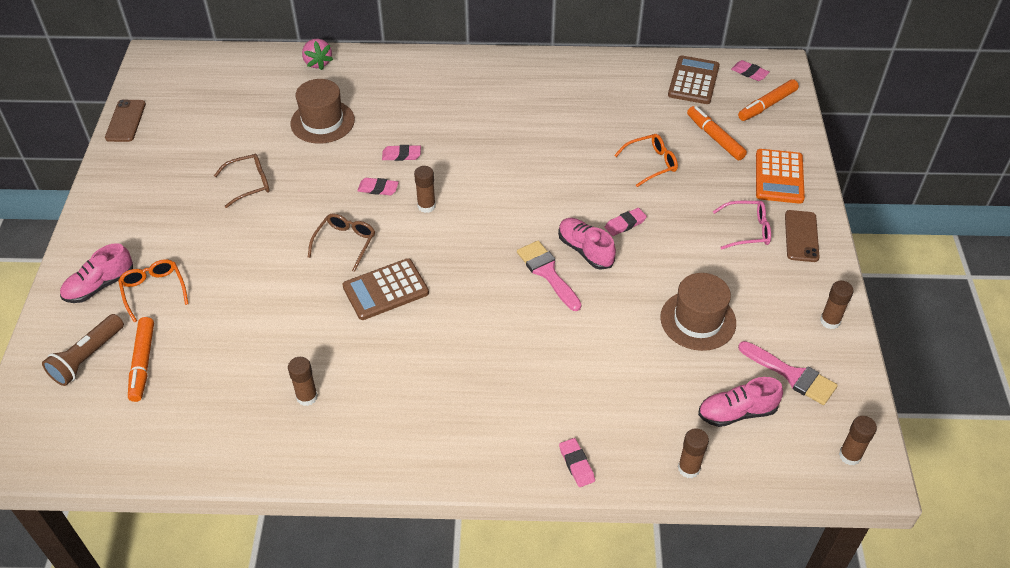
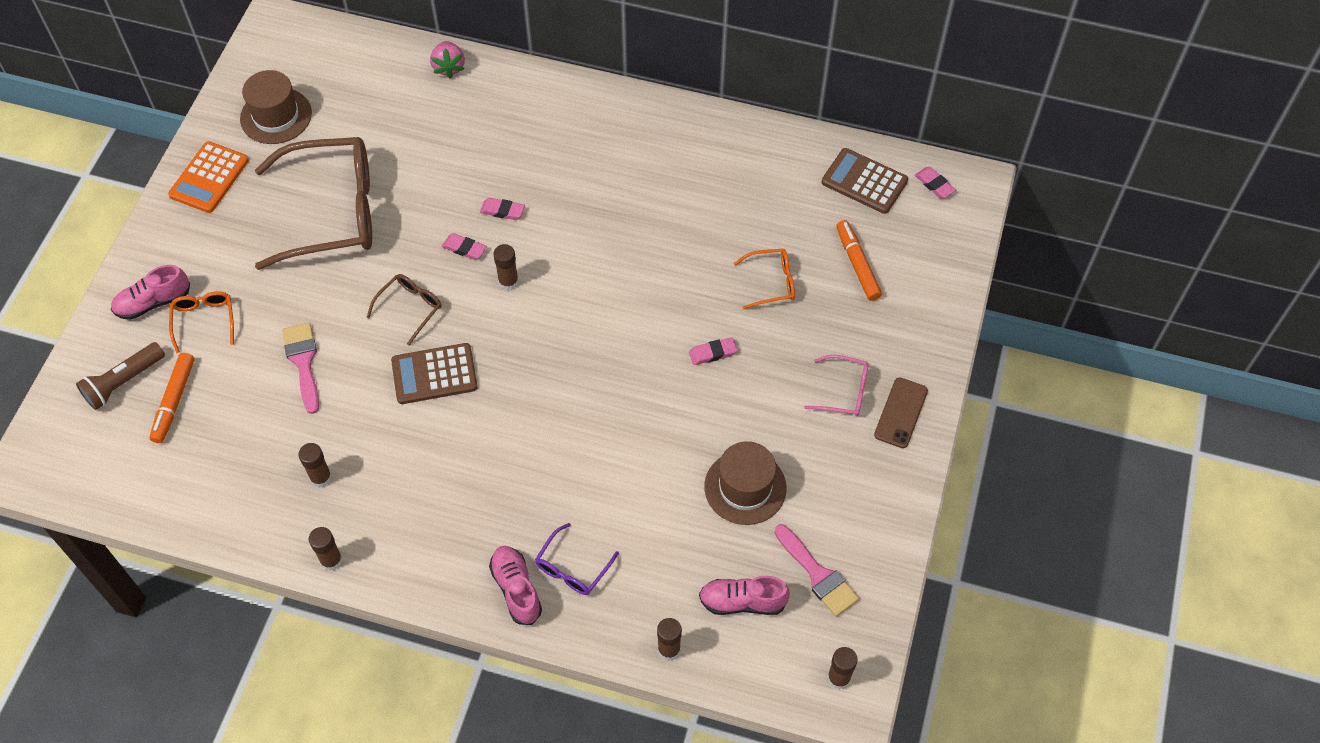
camera: 15 degrees right, 10 degrees up
(126, 121) = (225, 102): brown phone -> none
(249, 184) = (332, 212): brown glasses -> brown glasses, size x2.27
(322, 122) = (431, 148): brown hat -> brown hat (276, 116)
(547, 272) = (608, 393): pink brush -> pink brush (303, 362)
(572, 420) = (572, 568): none -> purple glasses
(576, 464) = (559, 617): pink eraser -> none
(585, 250) = (658, 375): pink shoe -> pink shoe (516, 589)
(693, 81) = (864, 182): brown calculator -> brown calculator turned 90 degrees counterclockwise
(767, 105) = (936, 233): orange marker -> none
(779, 177) = (908, 332): orange calculator -> orange calculator (209, 178)
(830, 321) = (886, 522): brown glue stick -> brown glue stick (331, 560)

